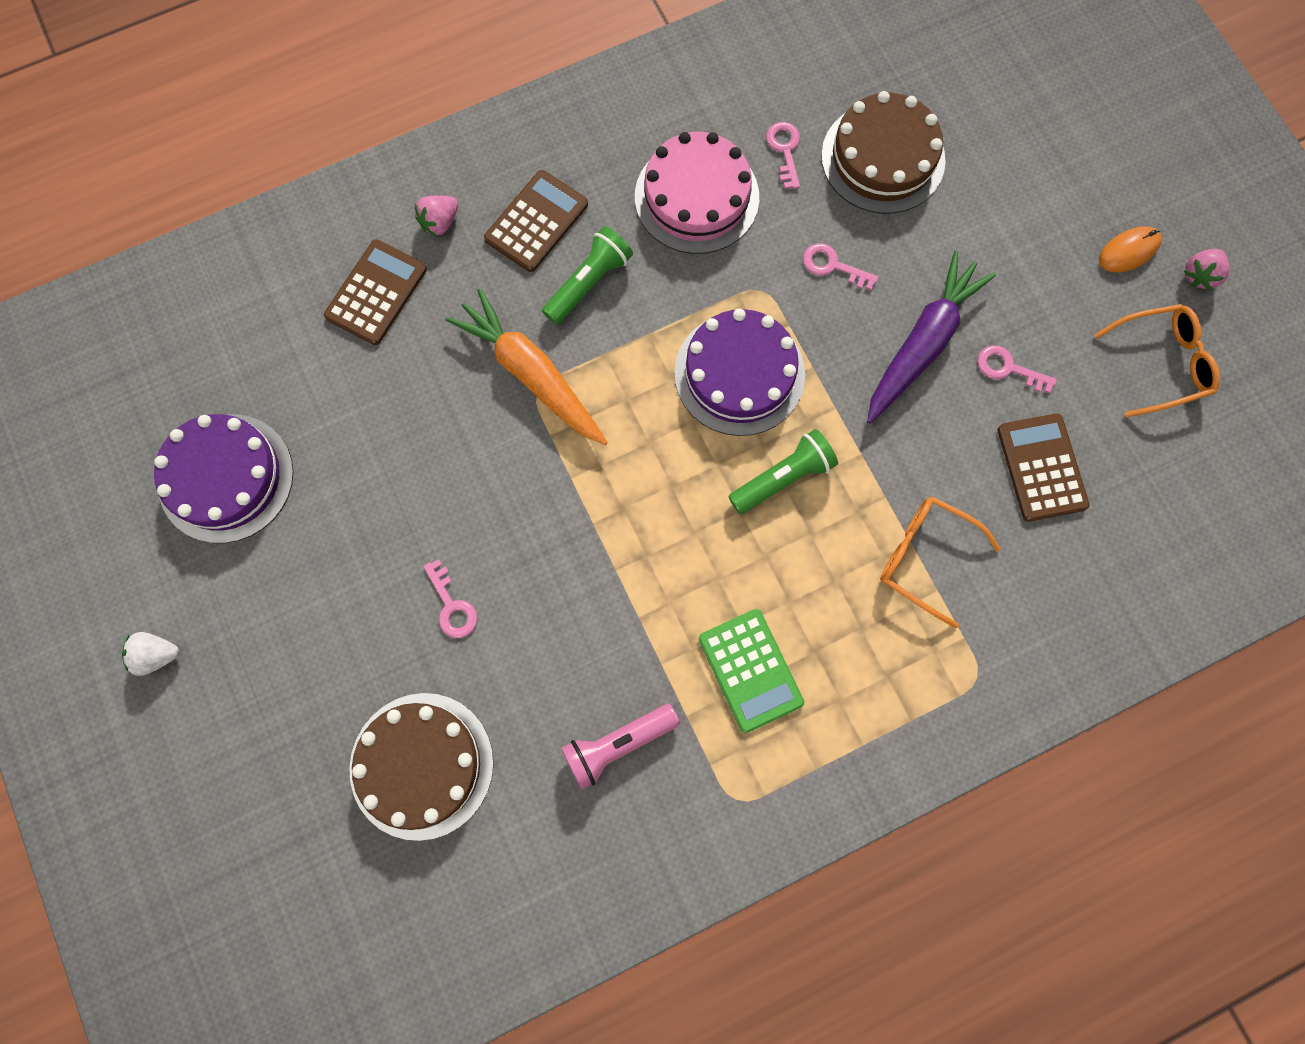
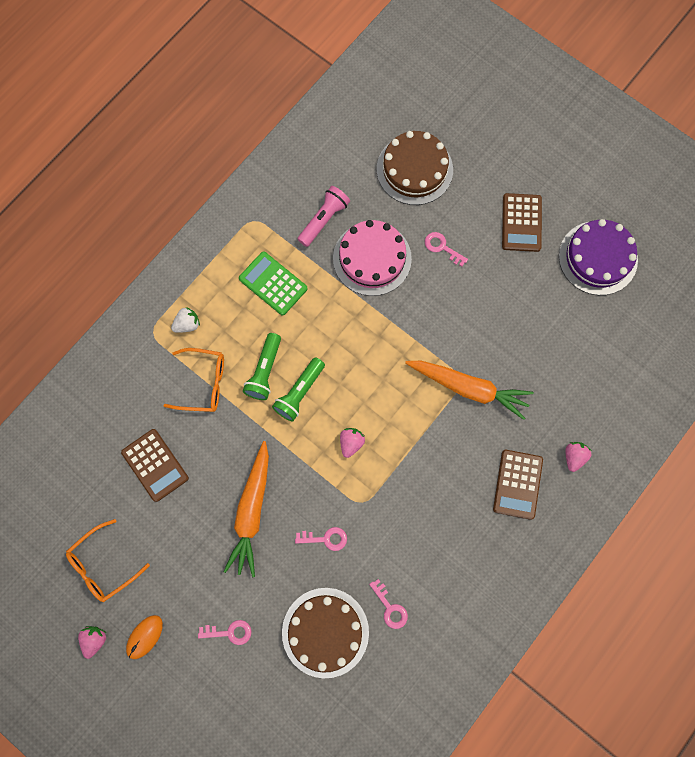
camera: 155 degrees right, 0 degrees up
(156, 655) = (573, 161): white strawberry -> white strawberry (187, 324)
(376, 293) = (584, 396): brown calculator -> brown calculator (521, 223)
(589, 283) = (465, 459): green flashlight -> green flashlight (264, 371)
(696, 197) = (429, 547): pink cake -> pink cake (372, 258)
(739, 373) = (351, 443): purple cake -> pink strawberry
(922, 344) = (251, 511): purple carrot -> orange carrot
(1008, 368) = (194, 519): pink key -> pink key (230, 632)

